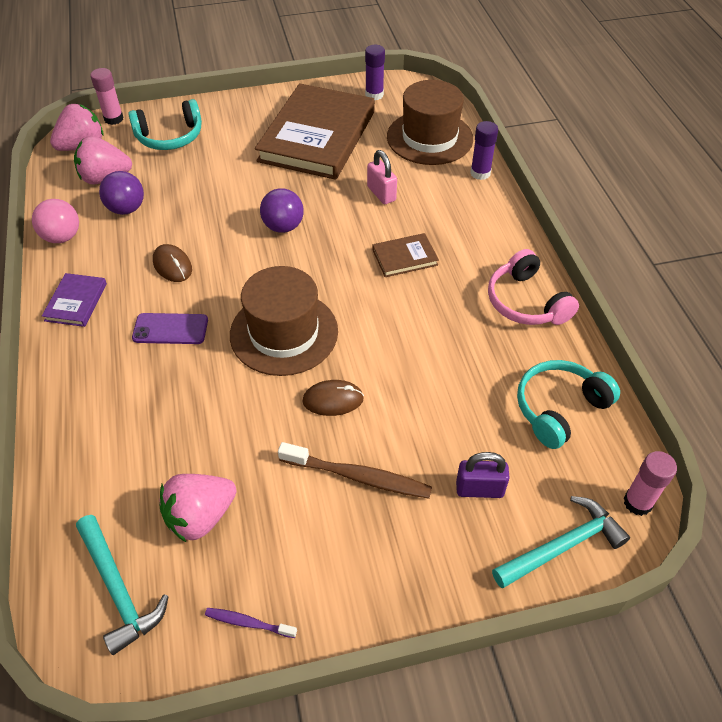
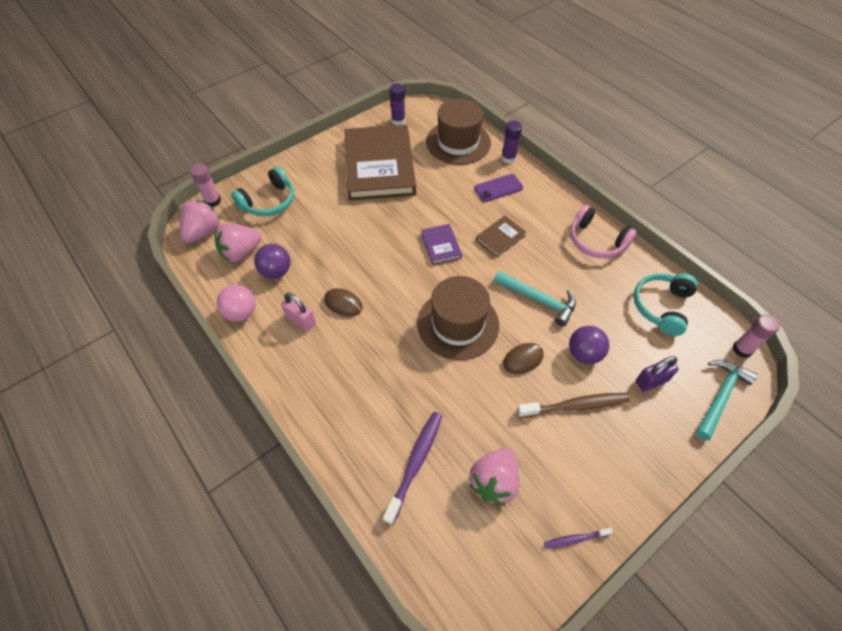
camera: 25 degrees left, 5 degrees up
(76, 302) = (290, 360): purple book -> purple book (441, 245)
(118, 589) = (475, 560): turquoise hammer -> turquoise hammer (538, 300)
(128, 459) = (415, 463): none -> purple toothbrush
(170, 329) = (376, 353): purple phone -> purple phone (498, 188)
(283, 226) = (403, 244): purple ball -> purple ball (584, 354)
(381, 194) = (453, 195): pink padlock -> pink padlock (301, 320)

